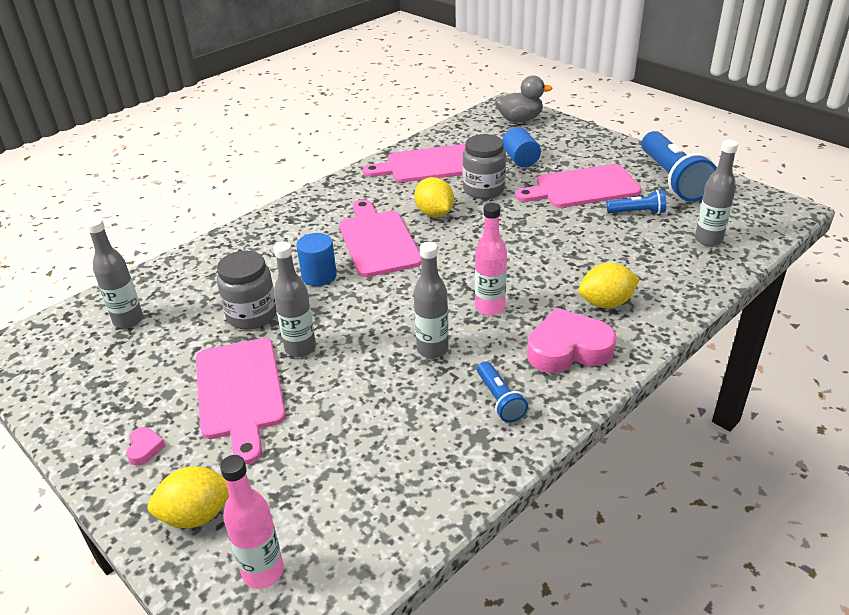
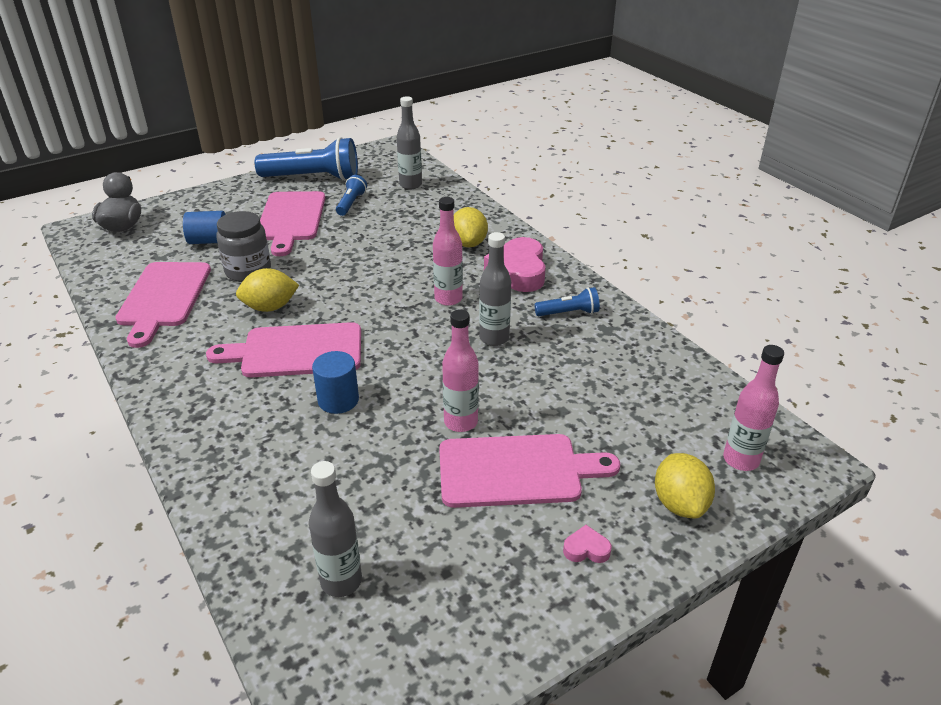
camera: 80 degrees left, 0 degrees up
(252, 315) = (386, 458): grey jar -> none
(300, 348) = (461, 422): grey bottle -> pink bottle

